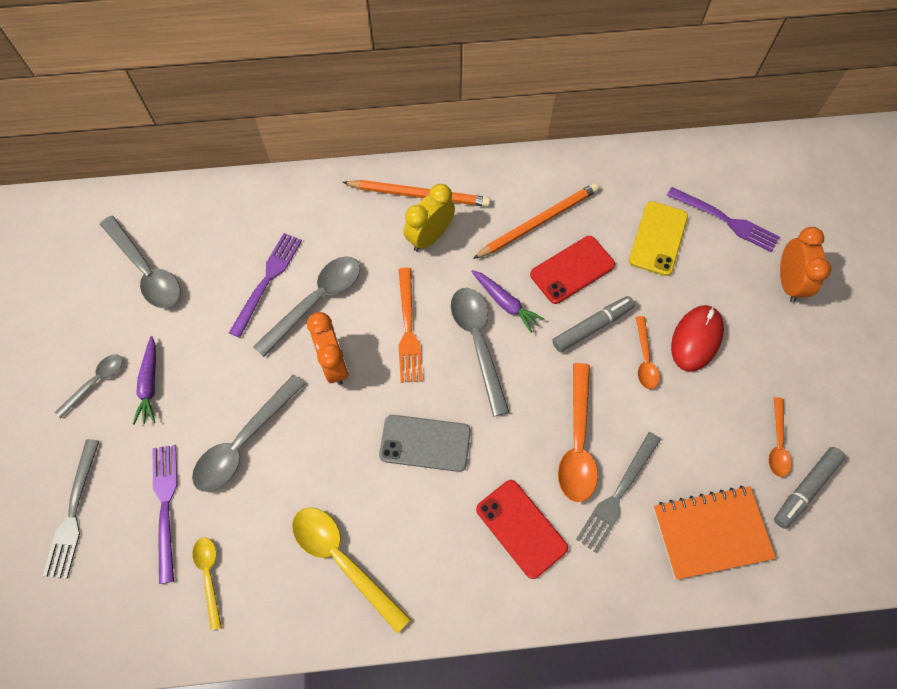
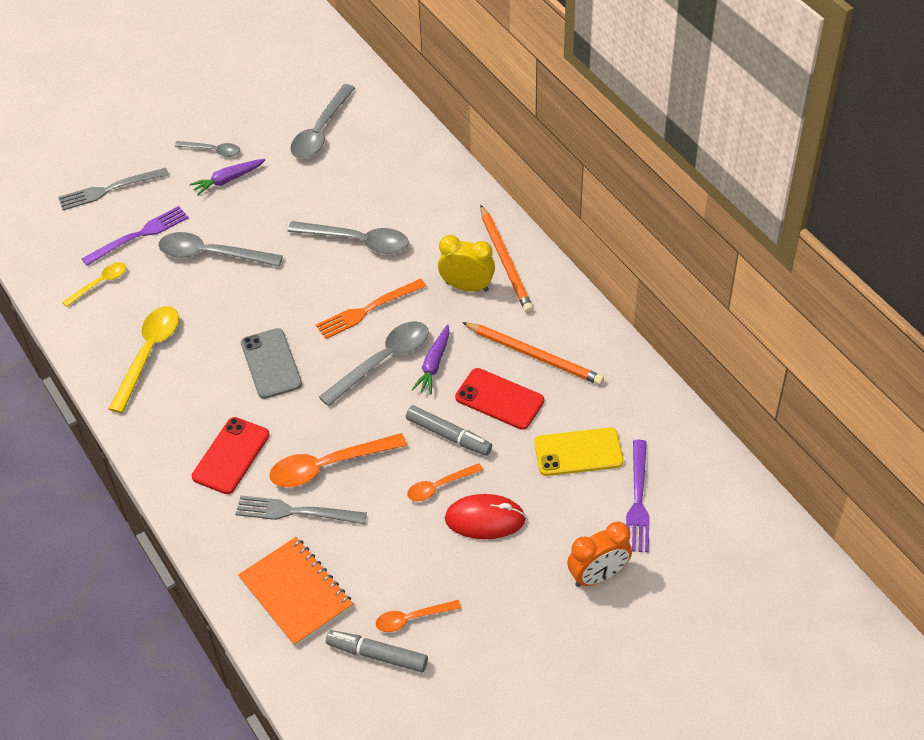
camera: 65 degrees right, 15 degrees down
(267, 280) = (357, 203): purple fork -> none
(334, 364) = (307, 277): orange clock -> none

